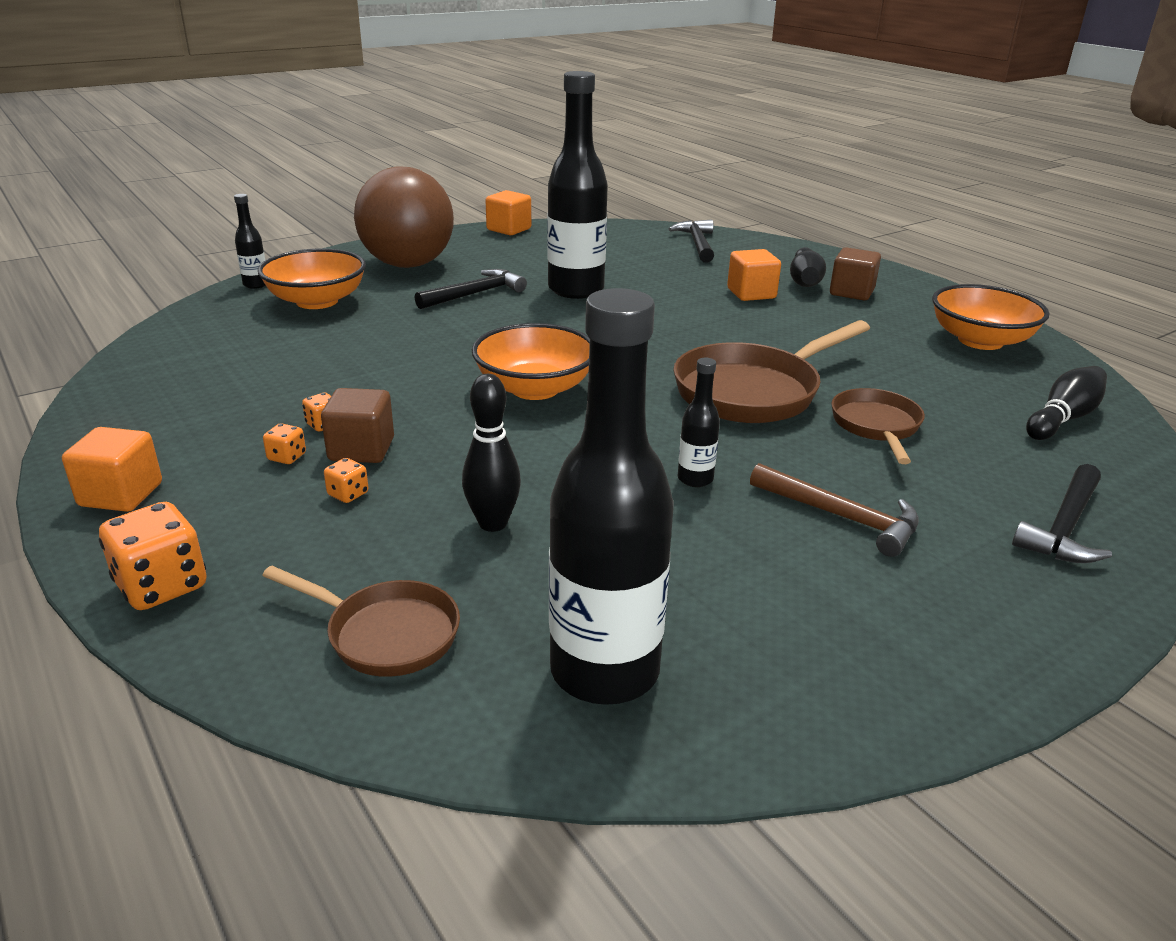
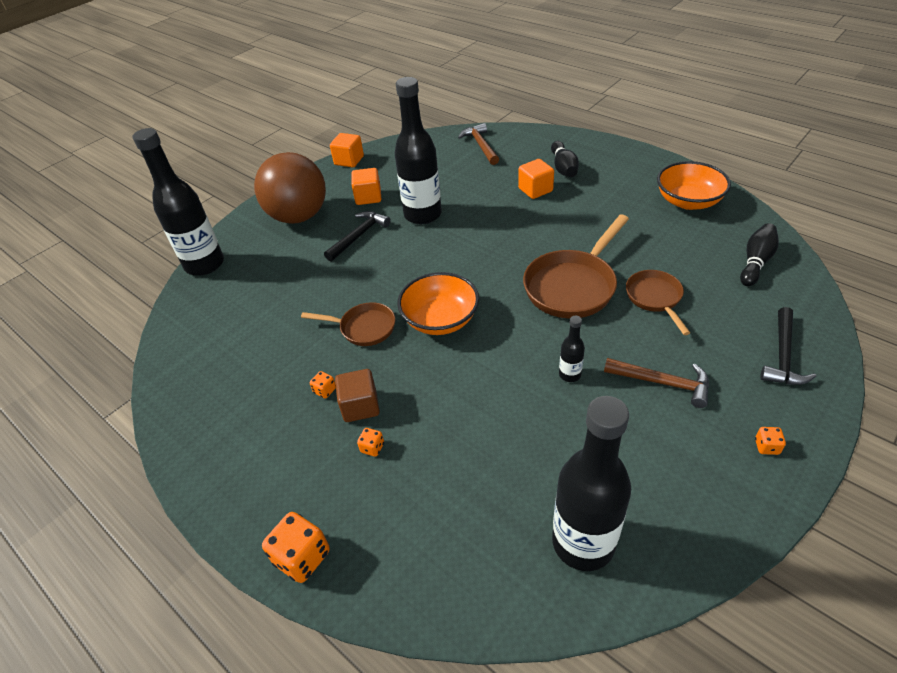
camera: 10 degrees left, 15 degrees up
(121, 494) = (232, 490): orange cube -> orange cube (368, 197)
(256, 284) = (205, 264): black bottle -> black bottle, size x2.28
(287, 457) = (317, 426): orange dice -> orange dice (766, 446)
(317, 301) = (256, 271): orange bowl -> none
(385, 634) = (451, 553): brown pan -> brown pan (363, 328)
(493, 523) = (470, 447): black bowling pin -> none
(697, 244) = (480, 145): black hammer -> brown hammer
(851, 292) = (596, 173): brown cube -> none

